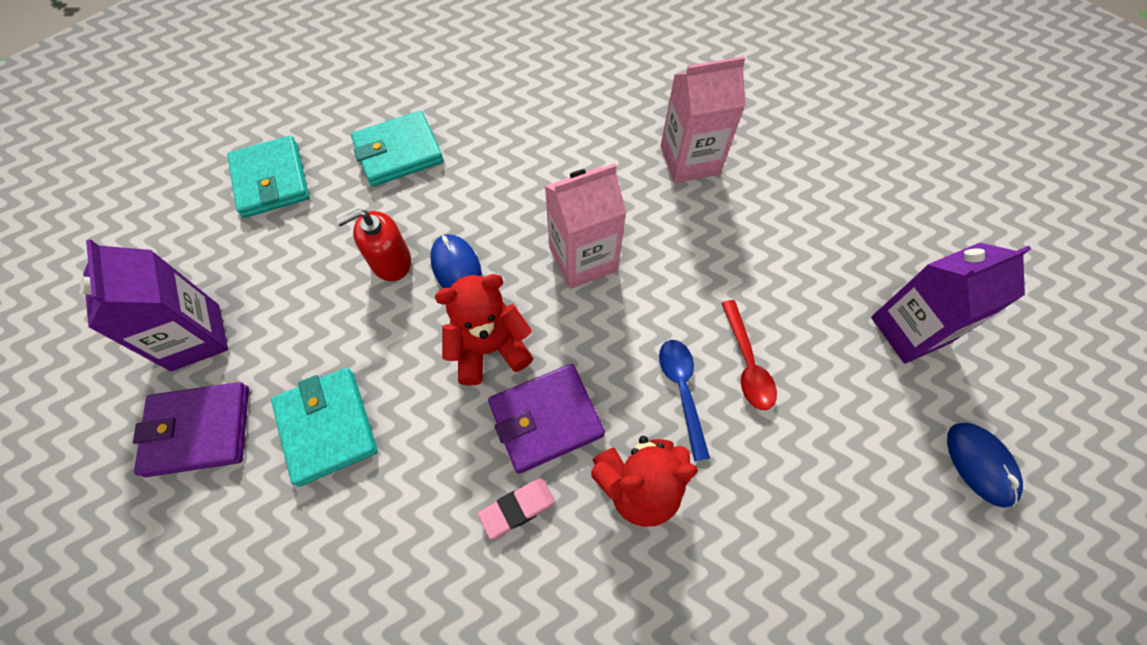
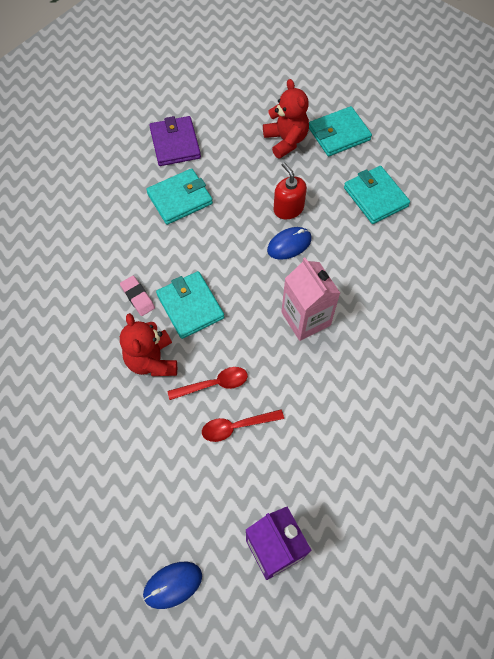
camera: 85 degrees right, 0 degrees up
(195, 337) = (227, 127): purple carton -> none
(489, 348) = (234, 271): red teddy bear -> red teddy bear (286, 140)
(546, 419) = (190, 306): purple wallet -> turquoise wallet
(682, 391) = (214, 384): blue spoon -> red spoon
(690, 160) = (408, 389): pink carton -> none

